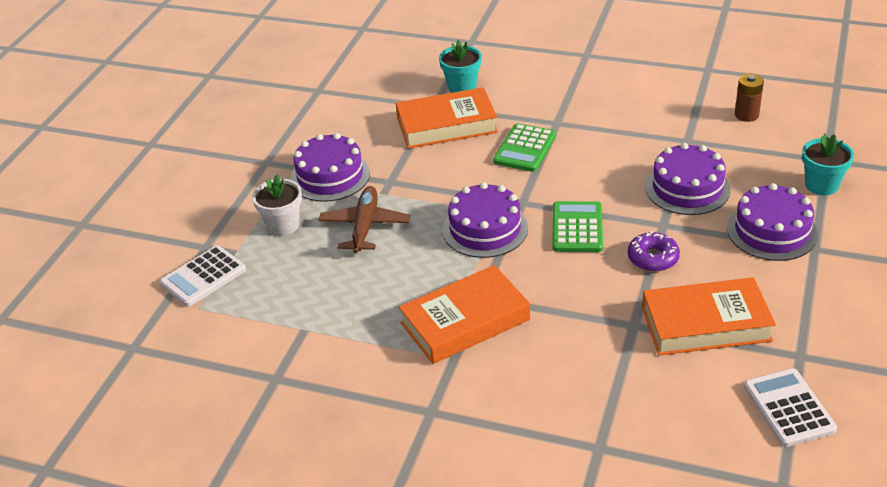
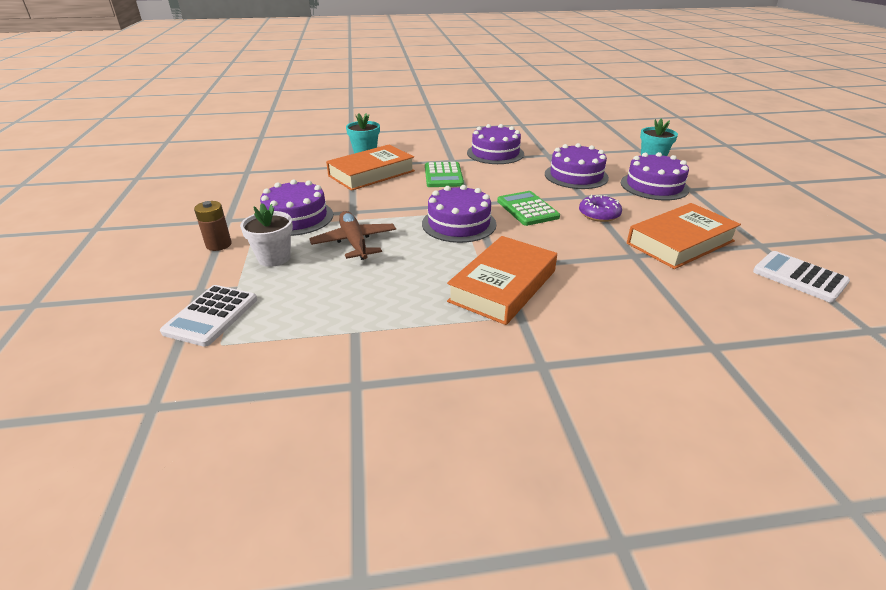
camera: 30 degrees left, 5 degrees down
(620, 122) = (495, 153): none -> purple cake
(746, 115) = (568, 139): brown battery -> brown battery (219, 245)

